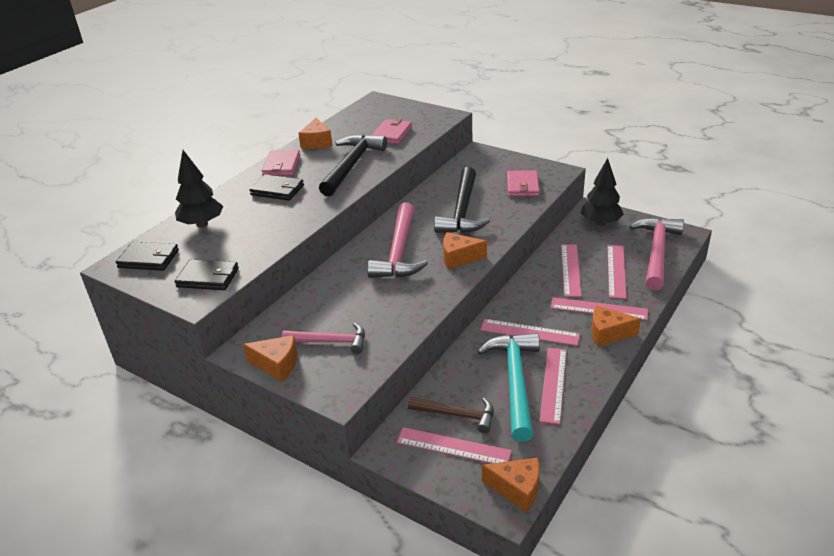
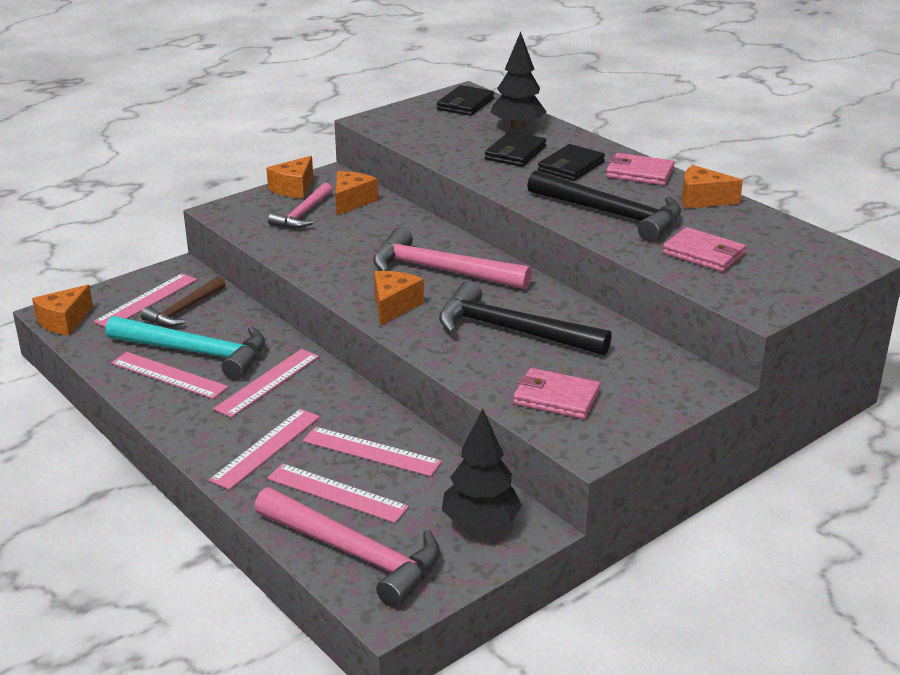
camera: 105 degrees right, 5 degrees down
(208, 278) = (405, 126): black wallet -> black wallet (515, 153)
(608, 333) = (213, 439): orange cheese -> orange cheese (351, 202)

